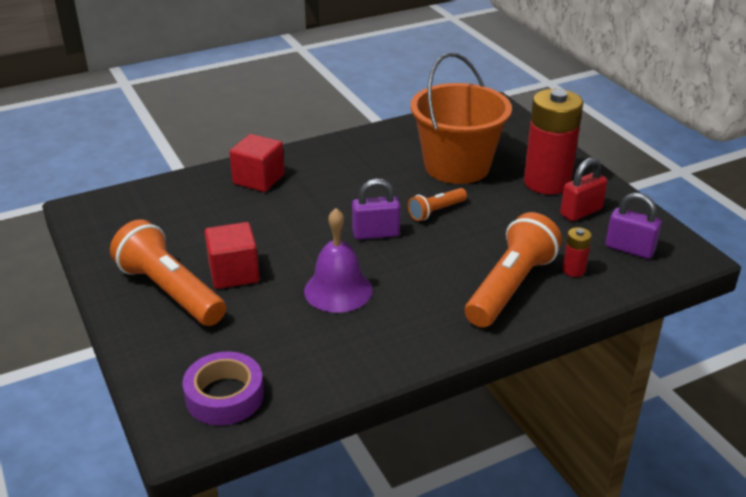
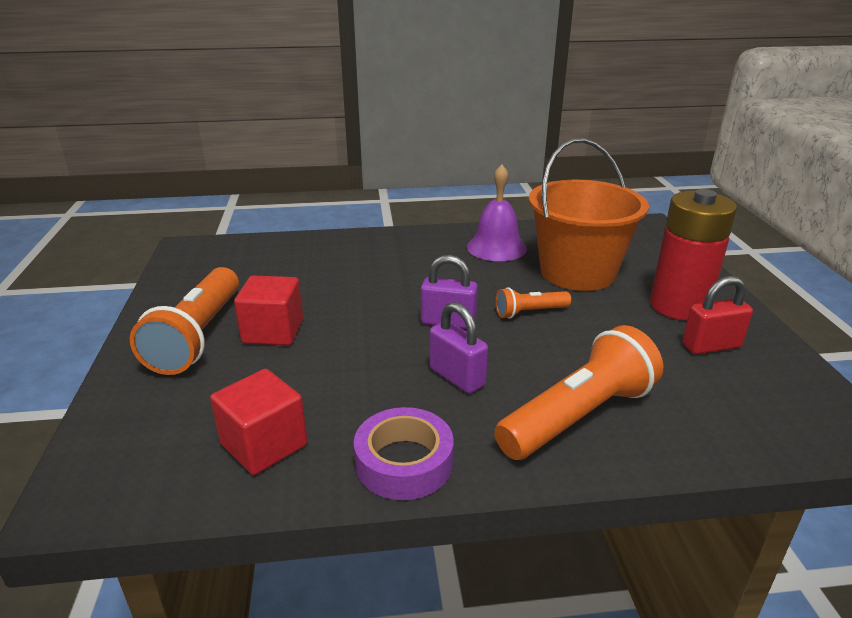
camera: 20 degrees right, 5 degrees down
(170, 291) = (198, 336): orange flashlight -> orange flashlight turned 150 degrees counterclockwise
(224, 396) = (156, 465): purple tape -> purple tape (404, 462)
(259, 179) = (363, 250): red cube -> red cube (264, 445)
(338, 290) = (368, 373): purple bell -> purple bell (496, 247)
(573, 270) = (674, 414): red battery -> none
(629, 249) = (765, 404): purple padlock -> purple padlock (457, 377)

